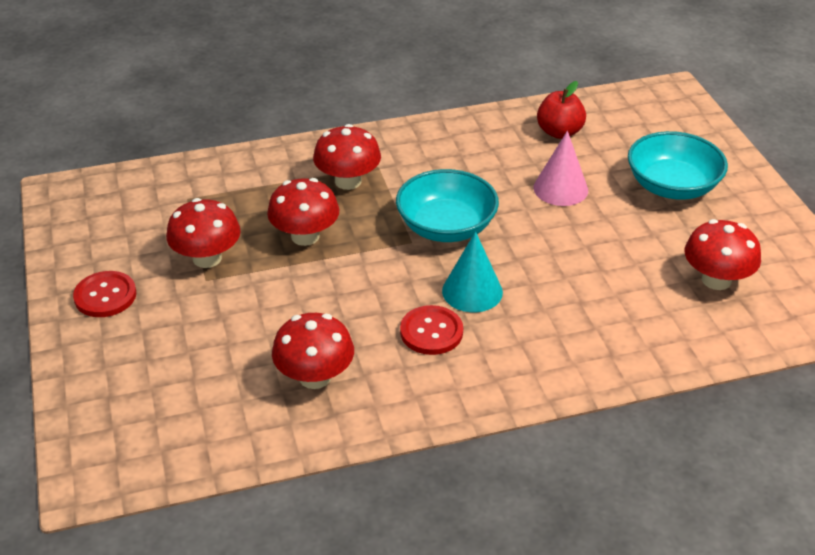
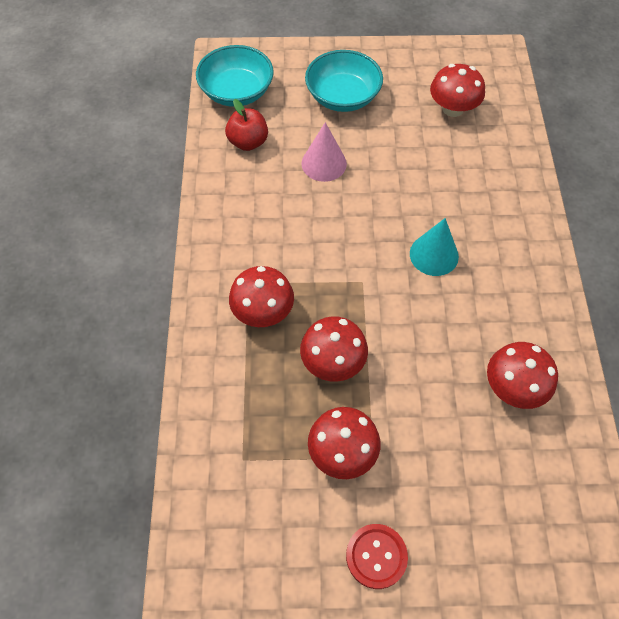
camera: 75 degrees left, 20 degrees up
(431, 332) = (475, 293): red button -> none
(446, 227) = (350, 252): turquoise bowl -> turquoise bowl (237, 92)

